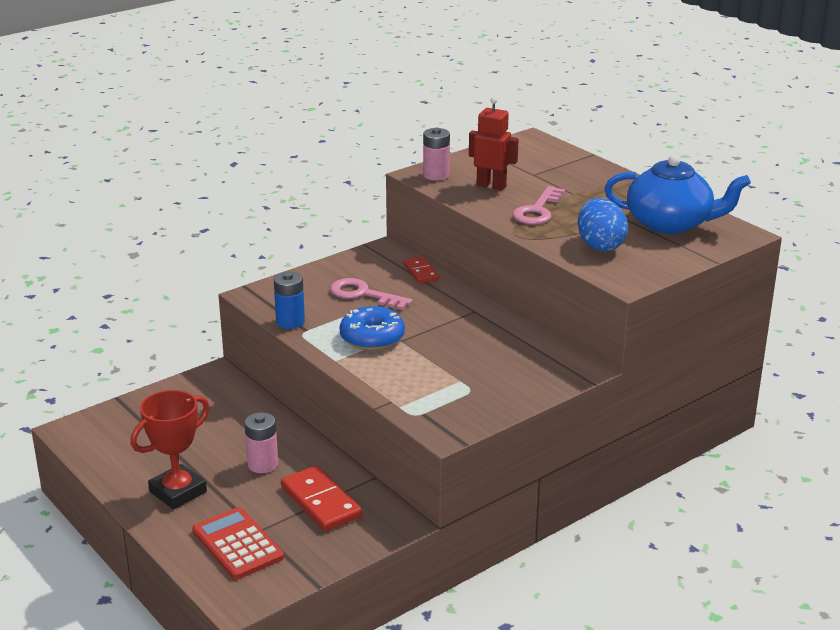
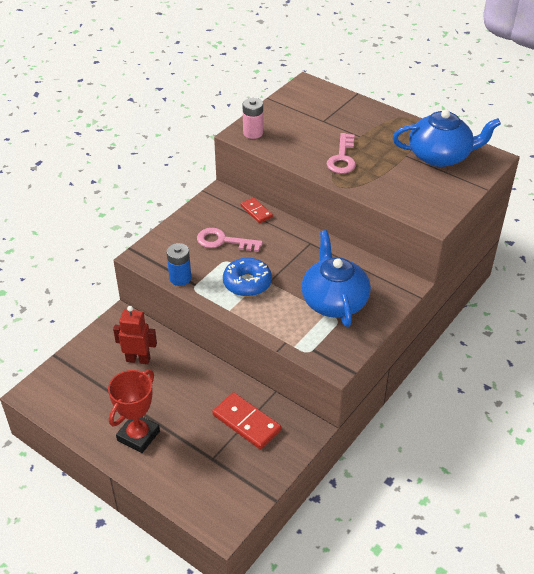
camera: 15 degrees left, 15 degrees up
(237, 544) = (202, 475): red calculator -> none
(263, 464) = (191, 397): pink battery -> none
(475, 371) = (334, 301): none -> blue teapot
(491, 186) = (298, 138): red robot -> red robot (138, 359)
(600, 245) = (401, 186): blue egg -> none

